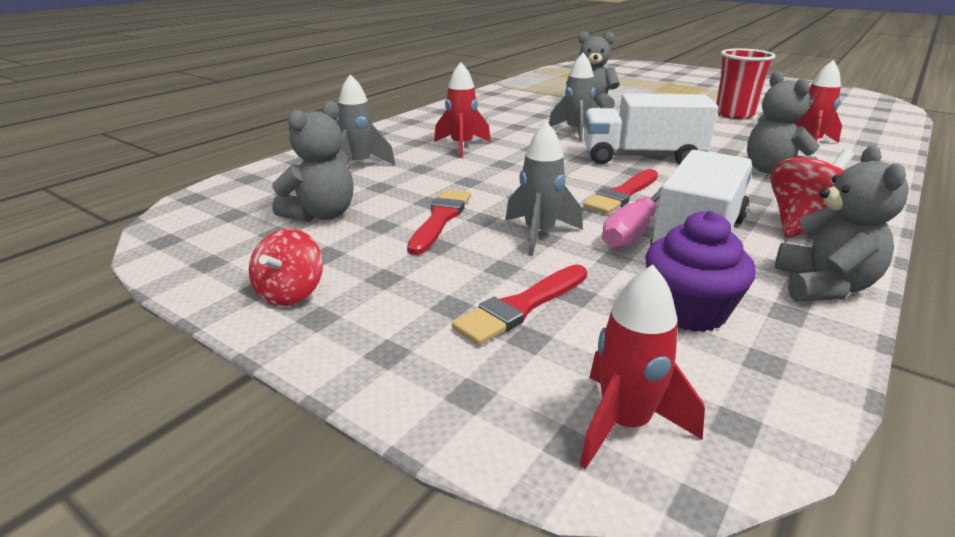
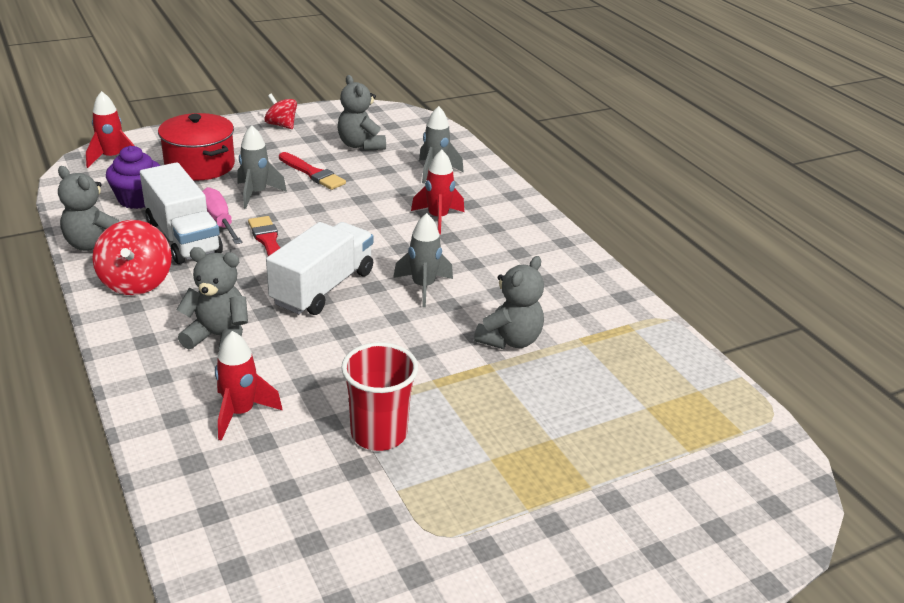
camera: 115 degrees right, 5 degrees up
(521, 307) = (200, 165): red brush -> red pot

